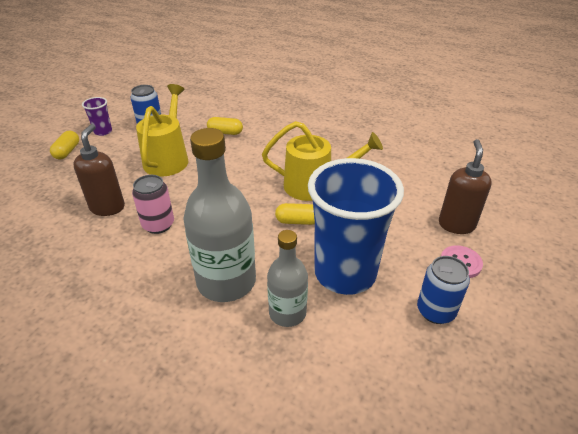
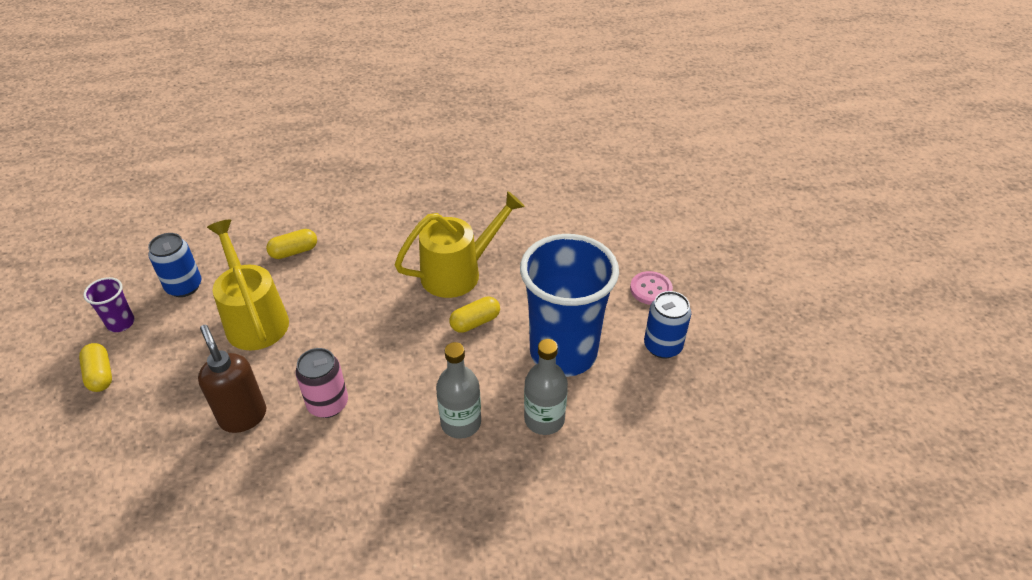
camera: 35 degrees left, 5 degrees up
(226, 281) = (461, 423): grey bottle -> grey bottle, size x0.59
(456, 224) = (621, 251): brown soap dispenser -> none

